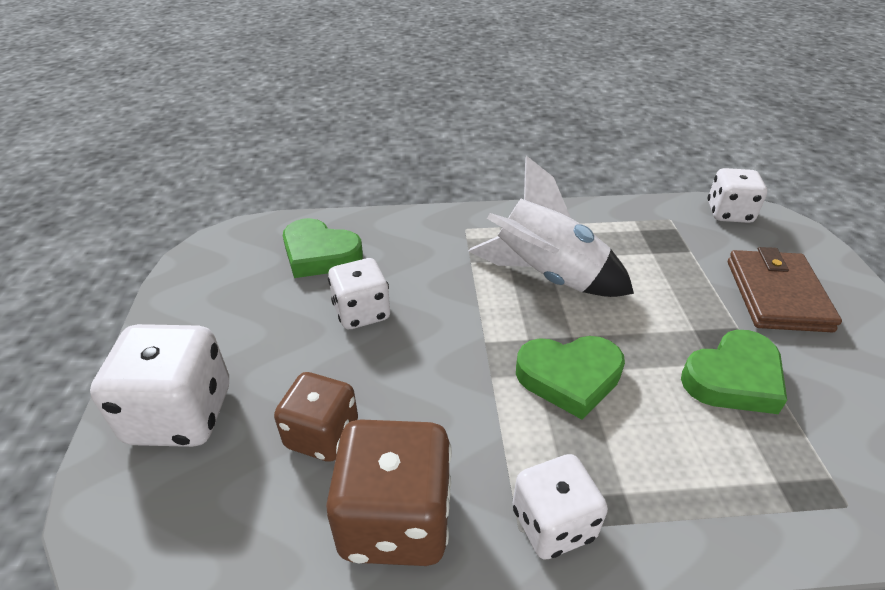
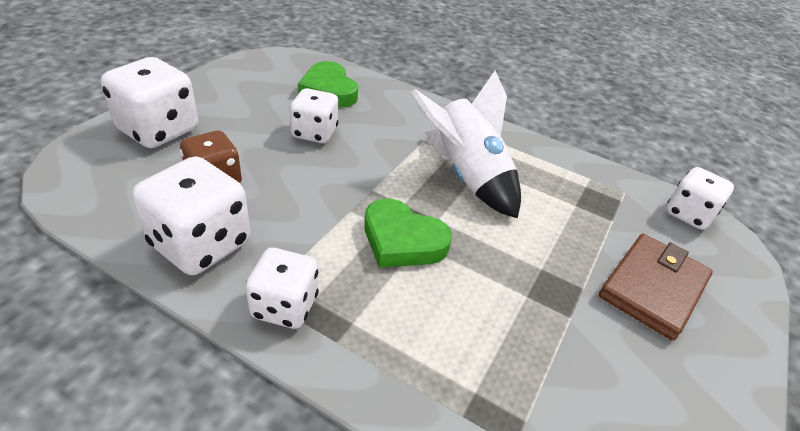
camera: 30 degrees right, 0 degrees up
(395, 519) = (201, 244): brown dice -> white dice
(733, 378) = (530, 314): green heart -> none

